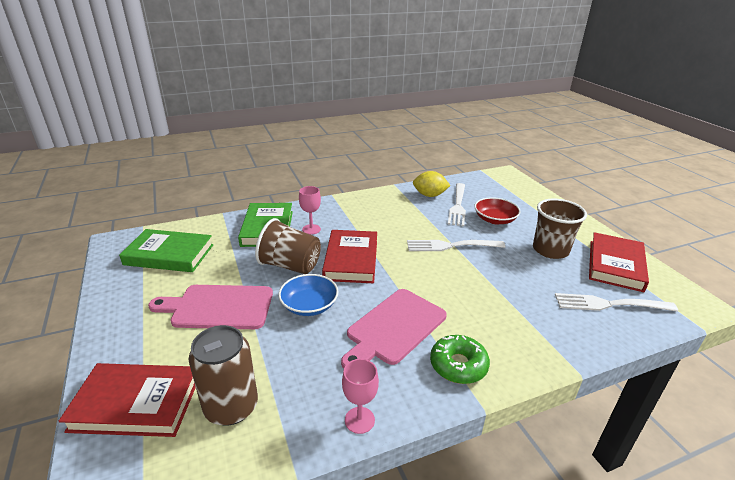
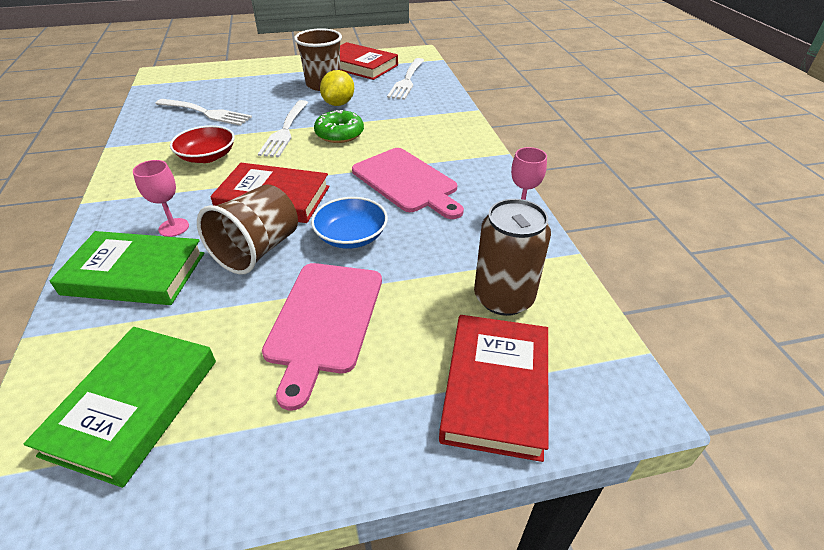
camera: 80 degrees left, 10 degrees up
(429, 195) = (164, 126): yellow lemon -> yellow lemon (339, 104)
(458, 365) = (462, 156): green donut -> green donut (339, 134)
(495, 219) = (252, 98): red bowl -> red bowl (207, 156)

